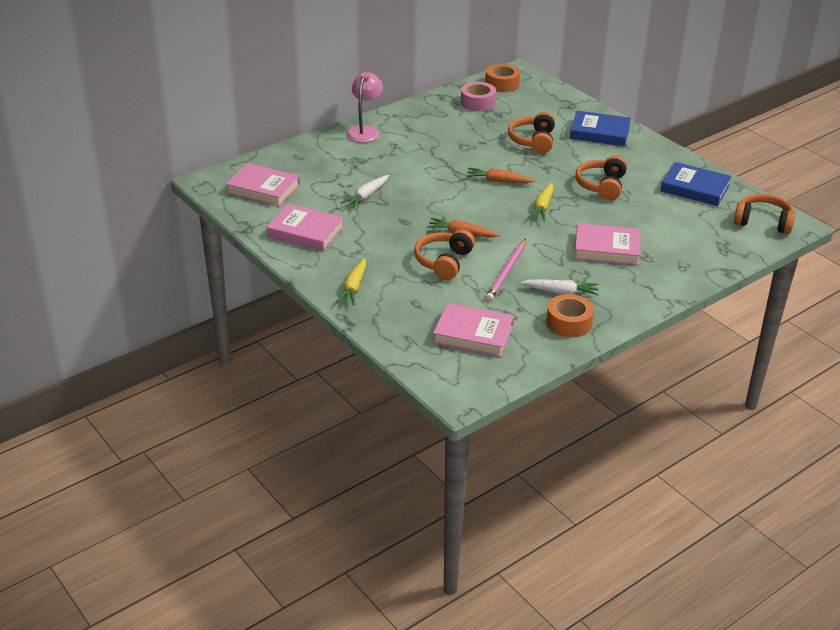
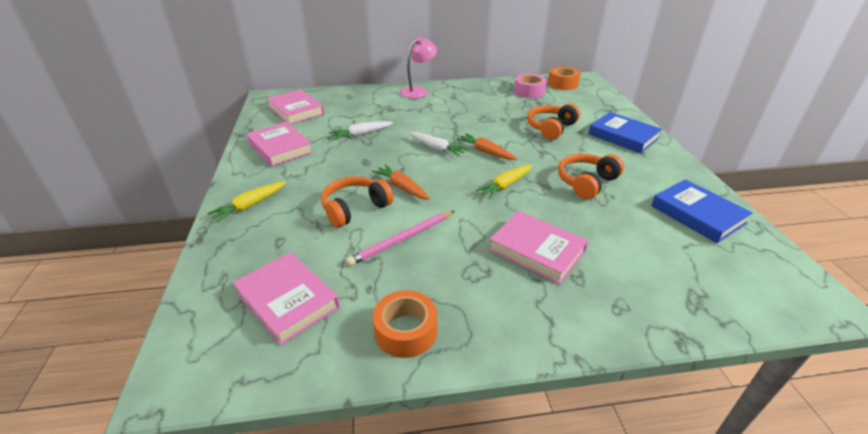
camera: 30 degrees right, 0 degrees up
(561, 292) = (435, 285): white carrot -> white carrot (437, 148)
(763, 222) = (775, 283): orange headphones -> none

